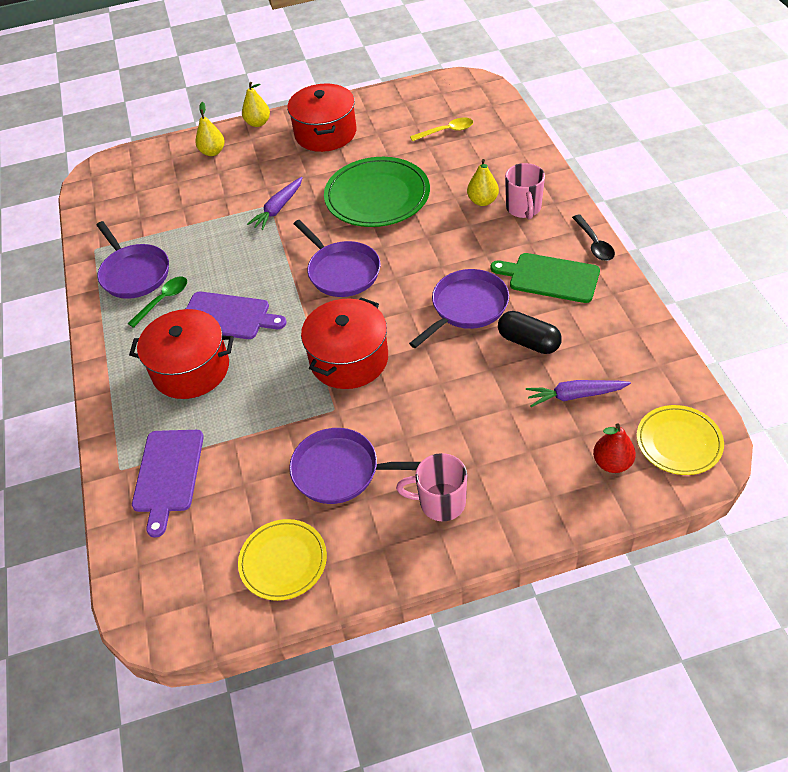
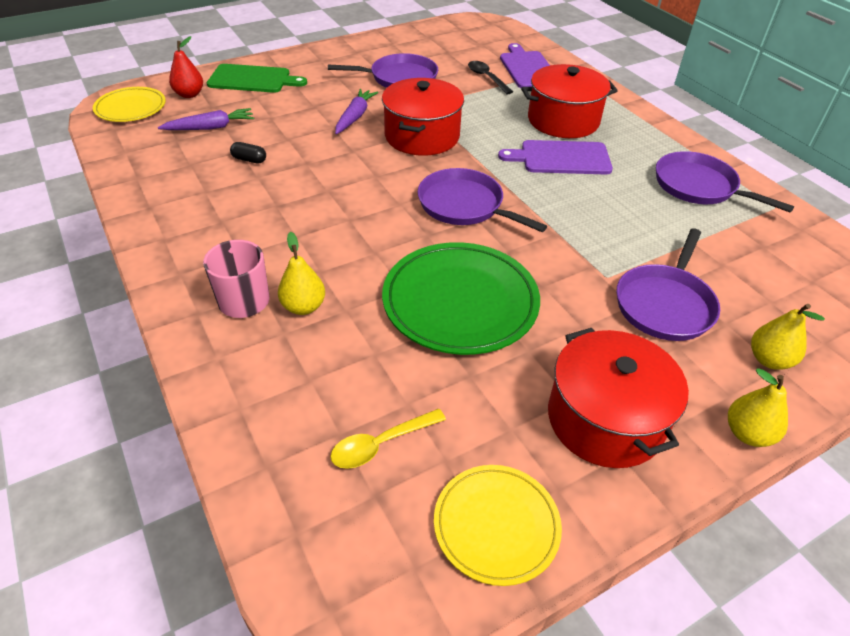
camera: 160 degrees right, 5 degrees down
(163, 300) = (640, 166): green spoon -> none
(278, 208) = (590, 273): purple carrot -> purple carrot (355, 117)
(283, 561) = (421, 43): yellow plate -> yellow plate (496, 525)
(440, 502) = (321, 70): pink mug -> none
(467, 307) = (314, 183): purple pan -> purple pan (665, 304)
(528, 342) = (249, 160): black capsule -> black capsule, size x0.57
(550, 277) = (218, 217): green cutting board -> green cutting board (252, 79)
(594, 244) = (155, 259): black spoon -> black spoon (486, 78)

